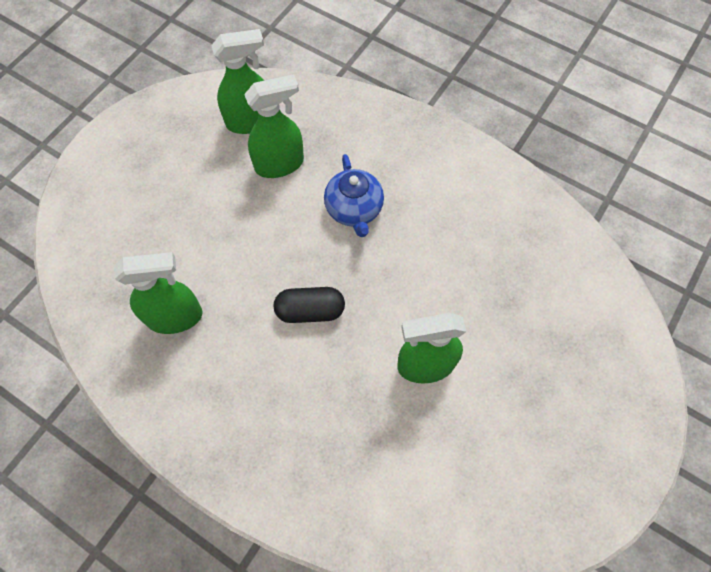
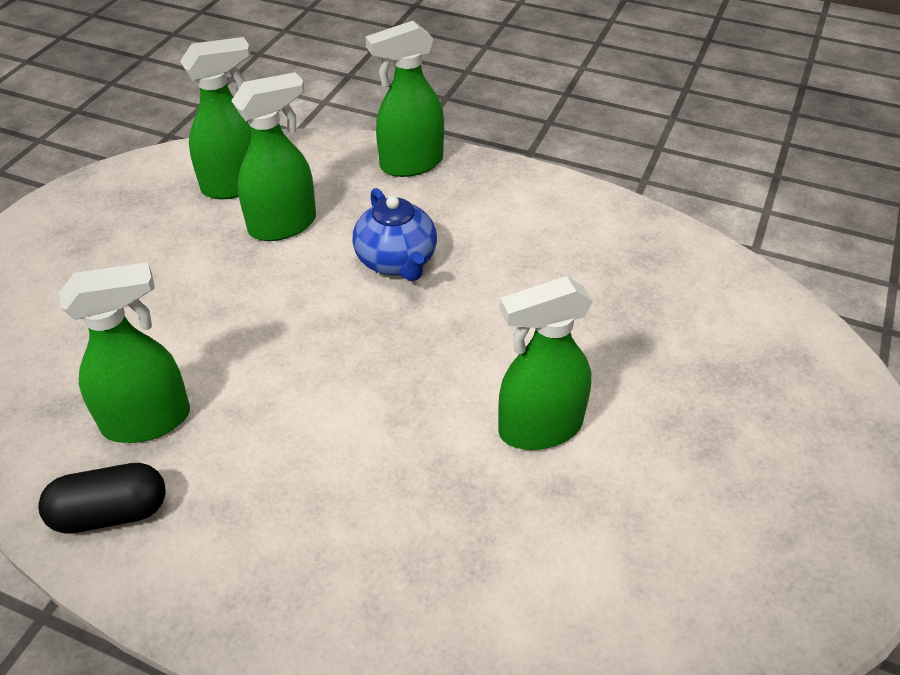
camera: 10 degrees left, 20 degrees down
(310, 310) = (354, 385): black capsule -> black capsule (111, 513)
(378, 119) = (411, 164): none -> green spray bottle

